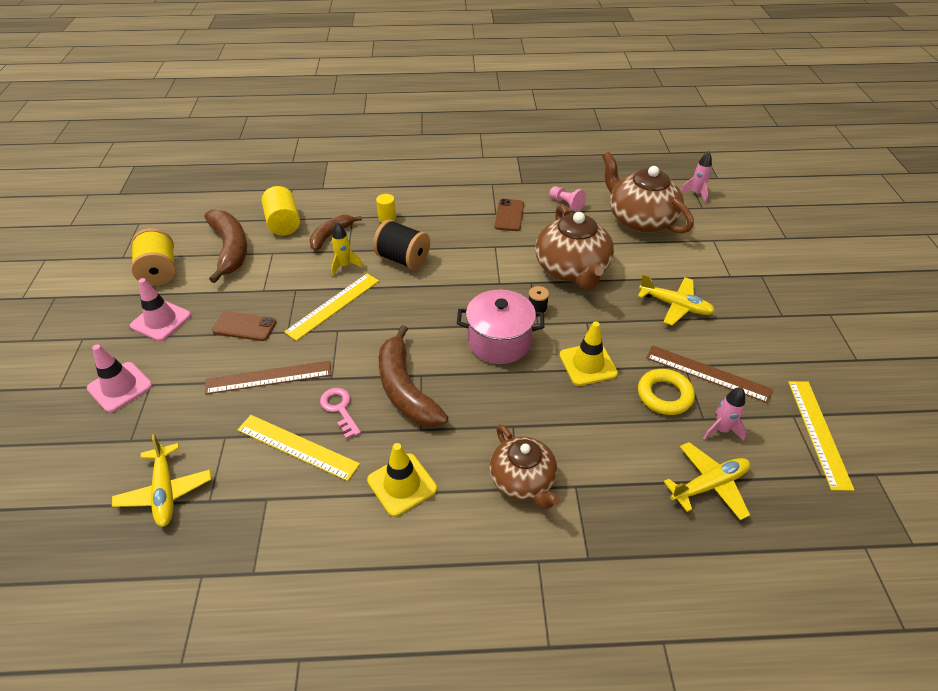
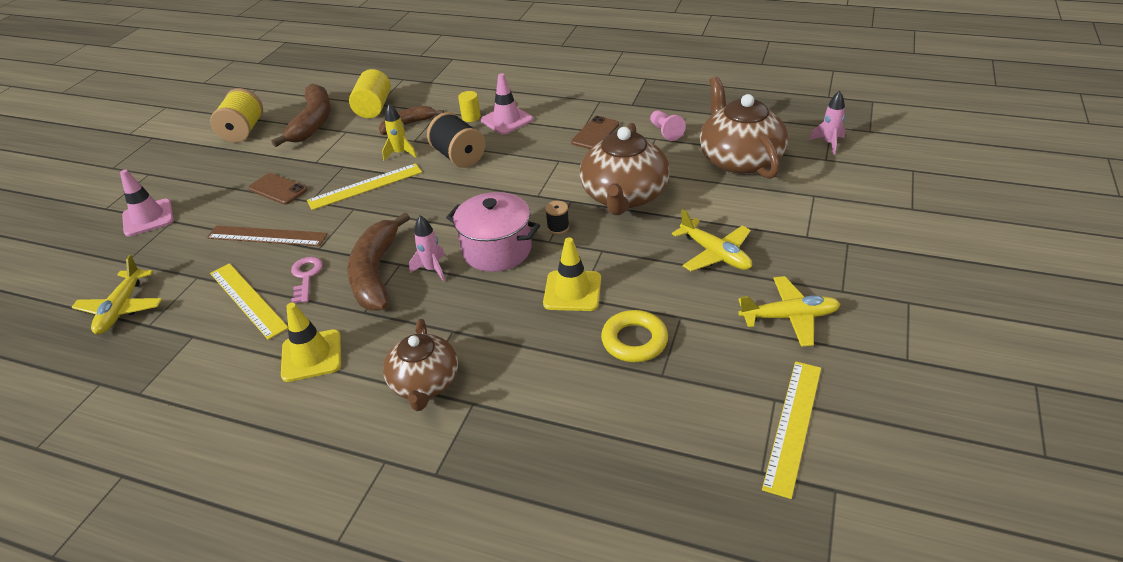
camera: 25 degrees right, 5 degrees down
(161, 321) = (216, 171): pink traffic cone -> pink traffic cone (506, 120)
(708, 373) = (701, 330): brown ruler -> none
(709, 485) = (617, 443): yellow plane -> yellow plane (789, 317)
(721, 430) = (673, 391): pink rocket -> pink rocket (432, 269)

